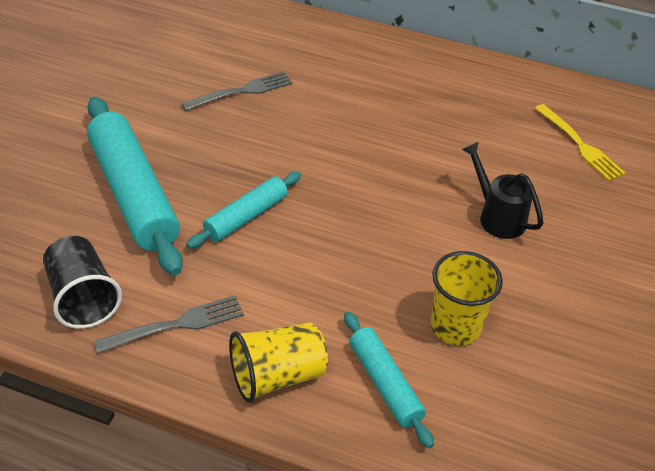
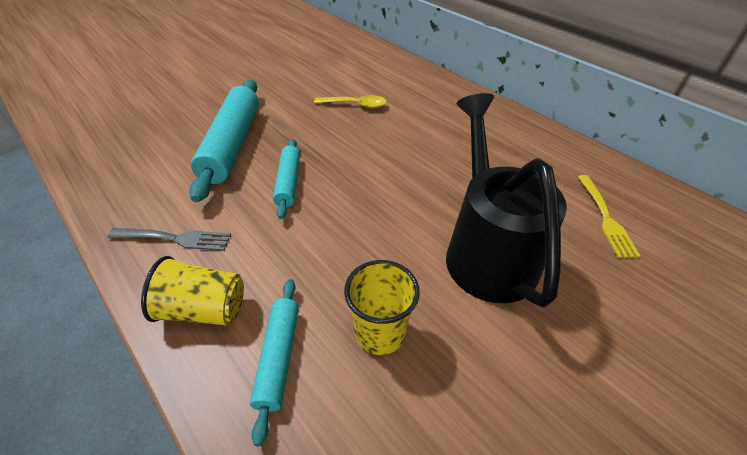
camera: 30 degrees right, 0 degrees up
(83, 298) = (139, 197): black cup -> none
(242, 91) = (355, 105): grey fork -> yellow spoon
(246, 217) = (288, 182): turquoise rolling pin -> turquoise rolling pin turned 75 degrees counterclockwise
(497, 216) = (487, 251): black watering can -> black watering can, size x2.06

